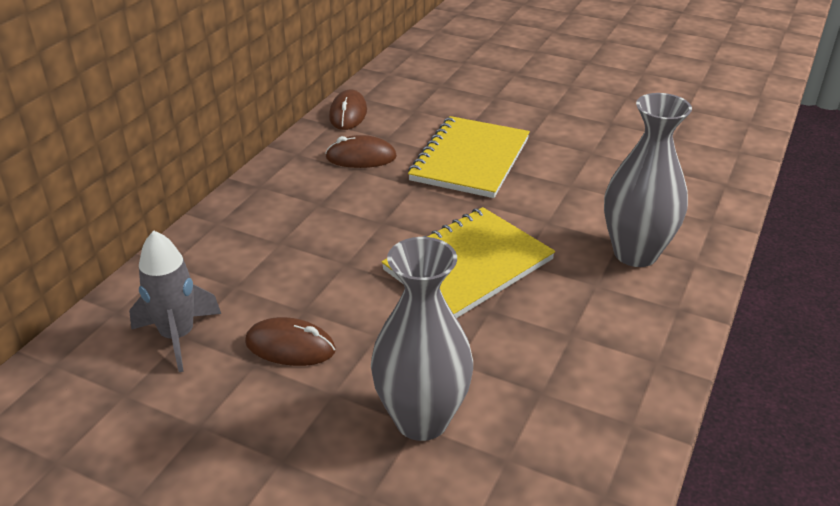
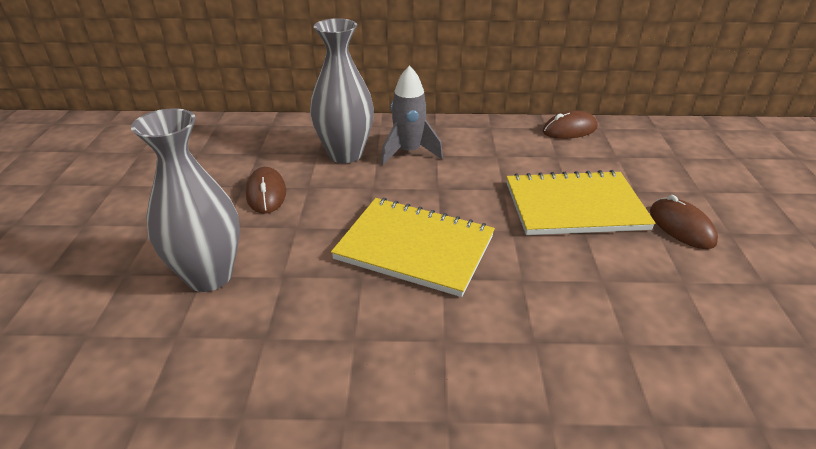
camera: 65 degrees right, 0 degrees up
(178, 336) = (257, 151): grey rocket -> grey rocket (409, 152)
(361, 157) = (515, 153): brown mouse -> brown mouse (681, 227)
(635, 253) = (523, 360): grey vase -> grey vase (345, 154)

